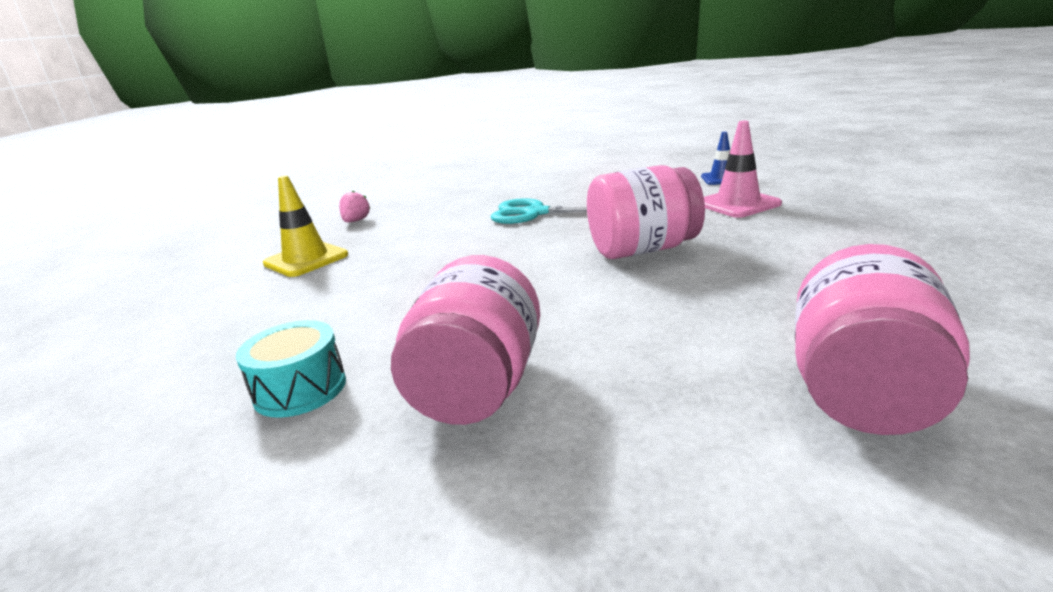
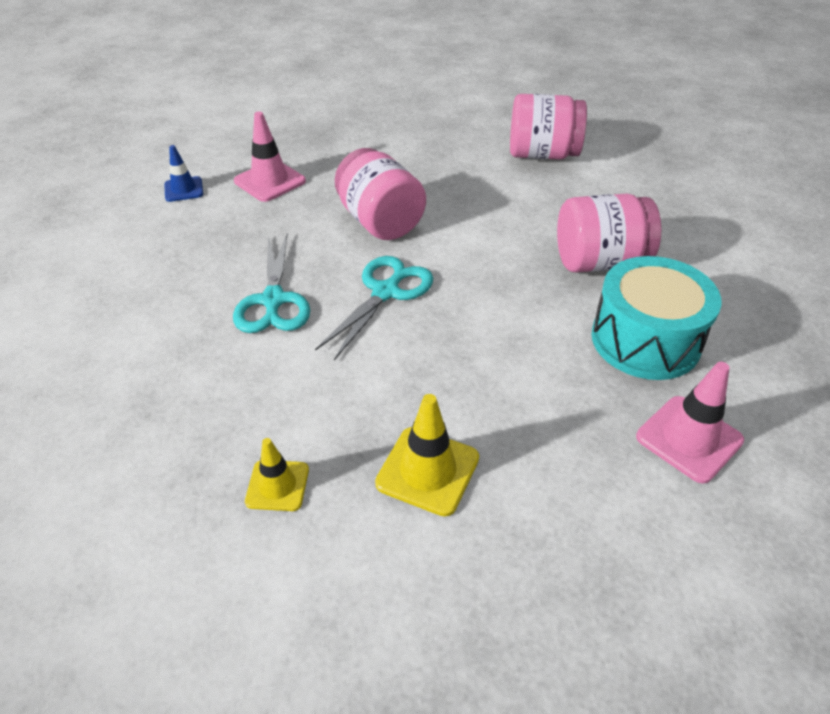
camera: 110 degrees left, 20 degrees up
(156, 380) = (689, 439): none -> pink traffic cone
(300, 389) = (645, 340): turquoise drum -> turquoise drum, size x1.70
(356, 221) = (277, 485): pink strawberry -> yellow traffic cone
(515, 250) = (385, 292): none -> turquoise scissors

